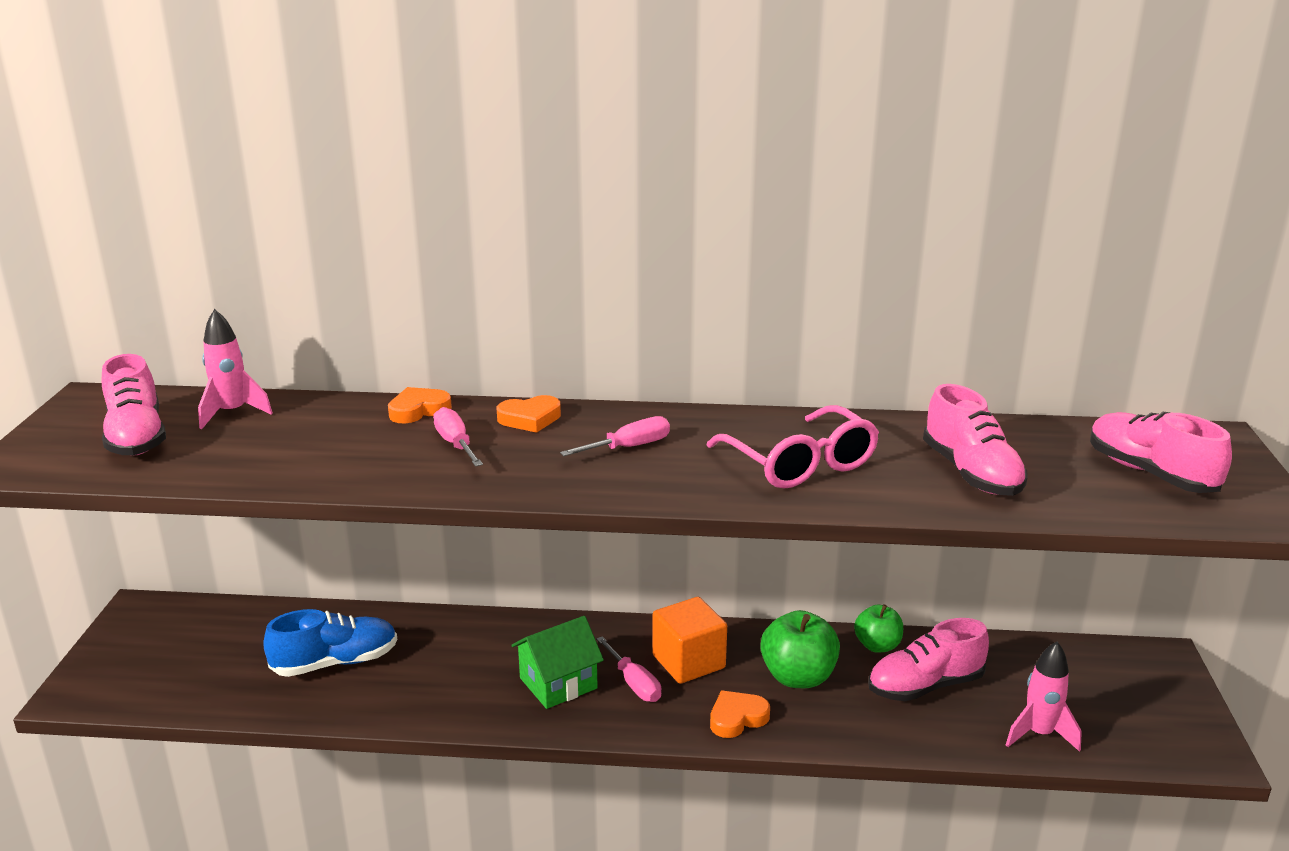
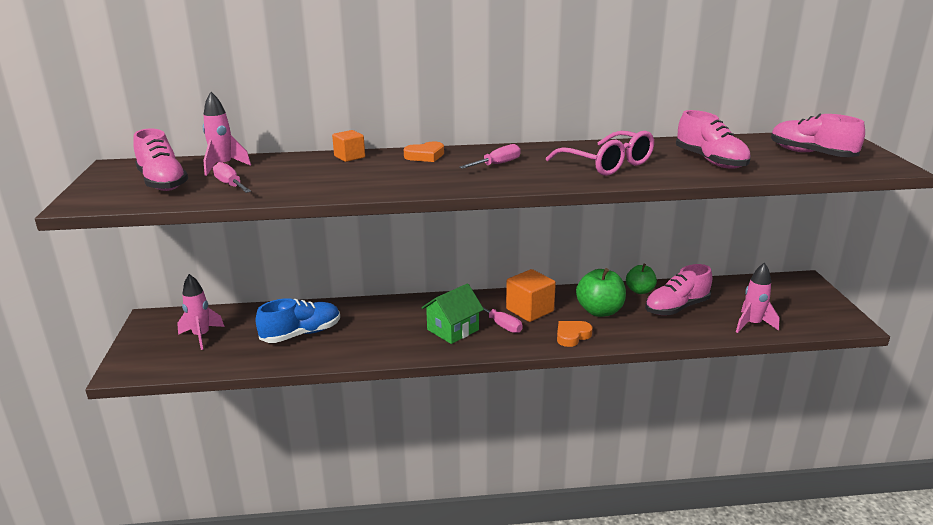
camera: 10 degrees left, 0 degrees up
(196, 649) = (201, 336): none -> pink rocket
(418, 410) = (349, 157): orange heart -> orange cube
(455, 444) = (384, 171): pink screwdriver -> pink screwdriver (230, 185)

